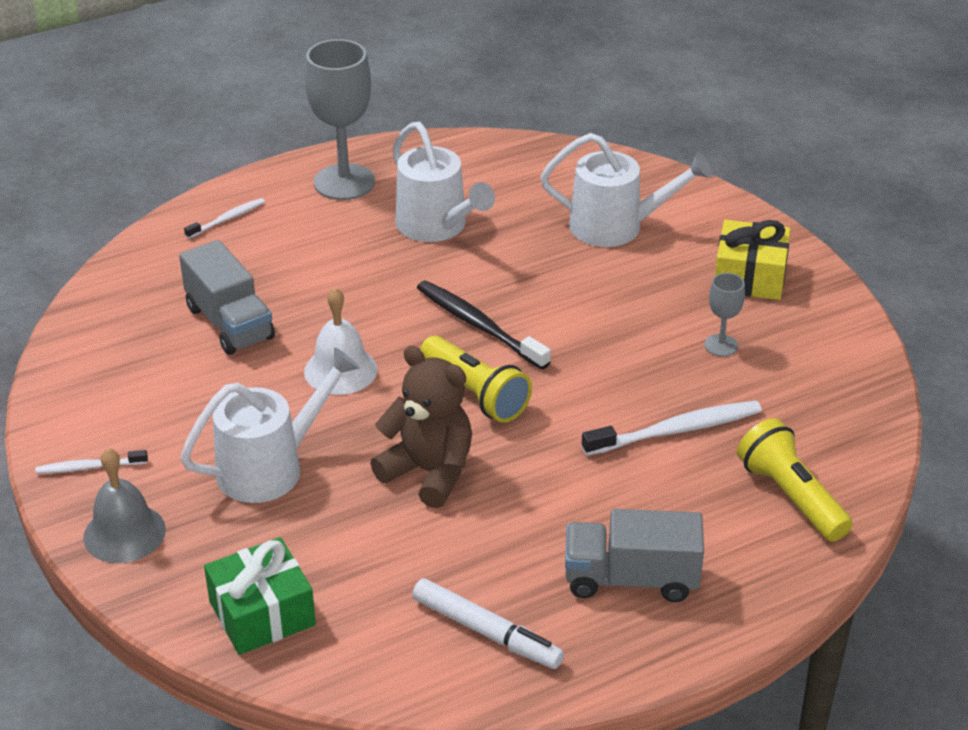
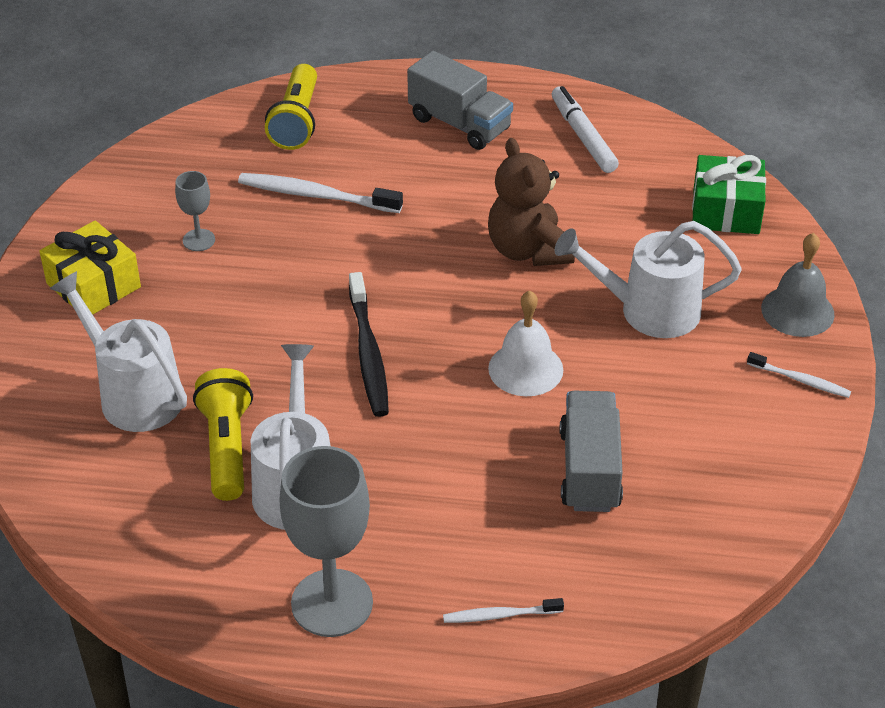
camera: 145 degrees left, 5 degrees up
(475, 394) = (433, 293): yellow flashlight -> yellow flashlight (227, 447)

